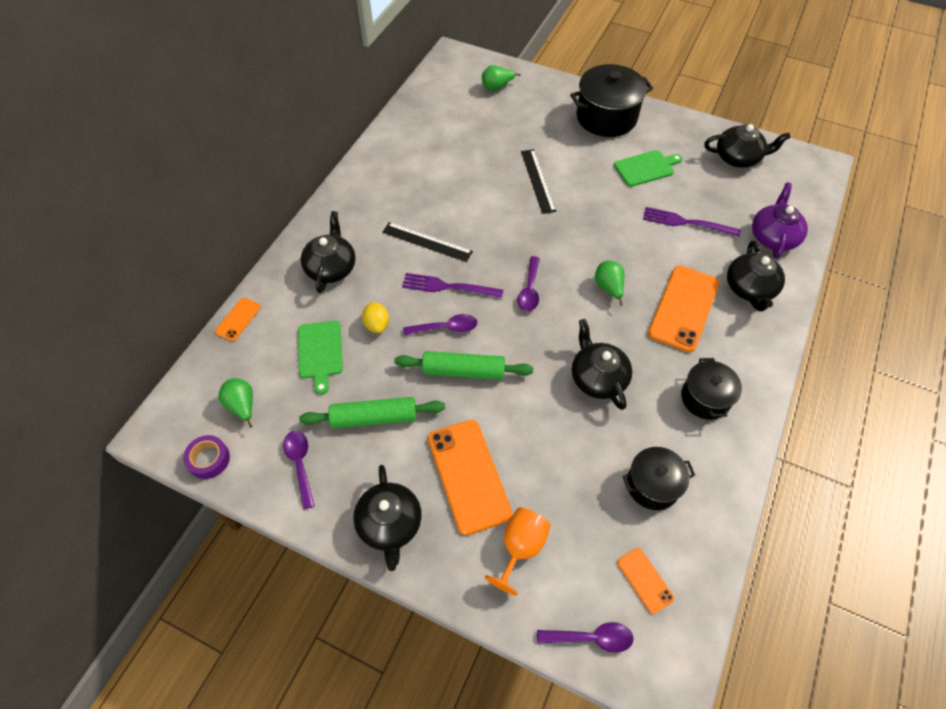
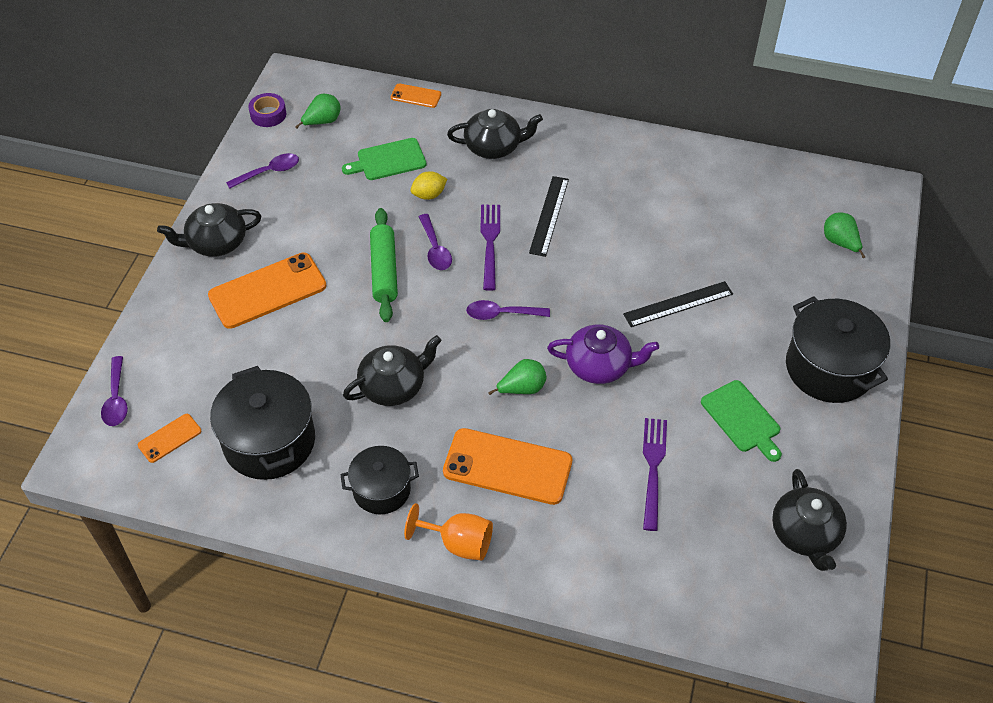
camera: 80 degrees right, 5 degrees down
(374, 417) = (321, 212): green rolling pin -> none
(520, 547) = (198, 338): orange goblet -> orange goblet (458, 543)
(652, 485) = (269, 441): black pot -> black pot, size x1.64
(749, 289) = (555, 541): black teapot -> none
(773, 237) = (657, 574): purple teapot -> purple teapot (599, 366)

